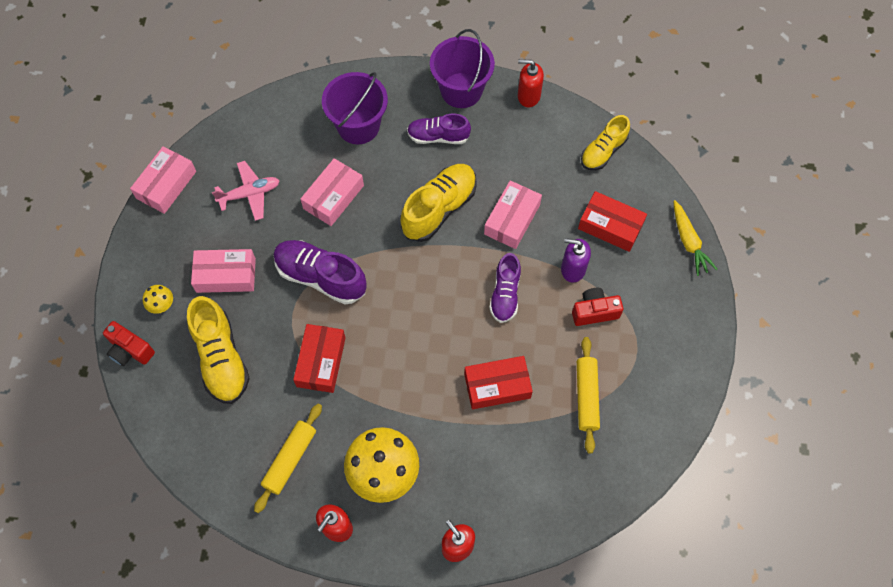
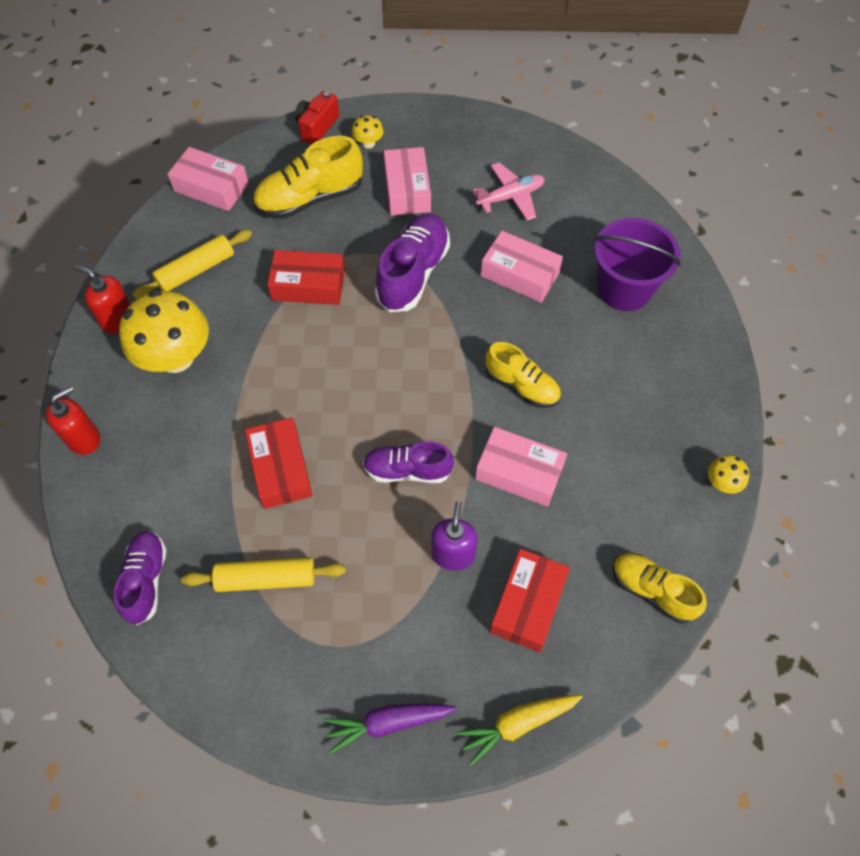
camera: 85 degrees right, 5 degrees down
(166, 185) = (509, 126): pink box -> pink box (211, 187)
(249, 194) = (510, 197): pink plane -> pink plane turned 90 degrees counterclockwise
(290, 459) = (196, 270): yellow rolling pin -> yellow rolling pin turned 60 degrees counterclockwise
(438, 136) = (628, 376): purple shoe -> purple shoe (146, 580)
(439, 209) = (521, 386): yellow shoe -> yellow shoe, size x0.65
(461, 90) = (708, 398): purple bucket -> none
(528, 96) = (722, 483): red soap dispenser -> yellow mushroom
(594, 312) = (390, 585): red camera -> none
(688, 319) = (388, 723): none -> purple carrot

